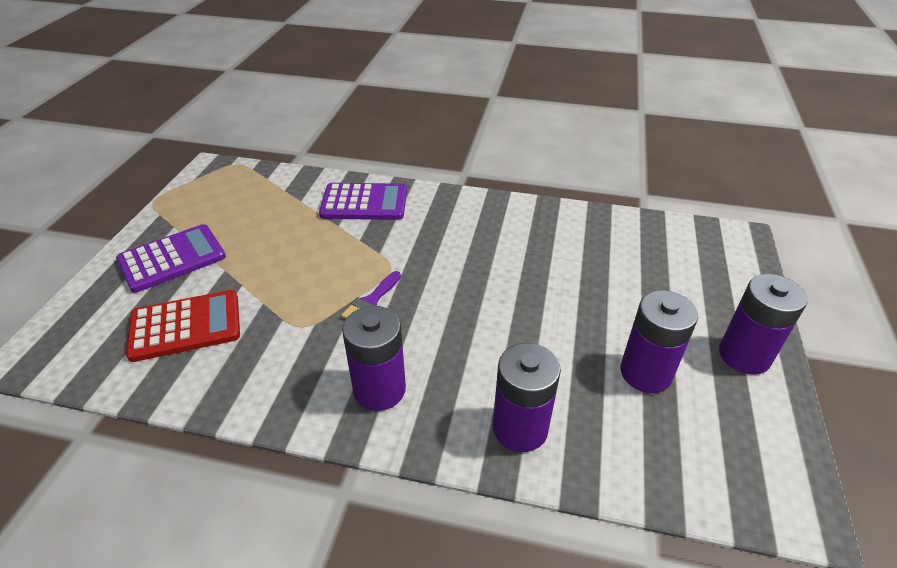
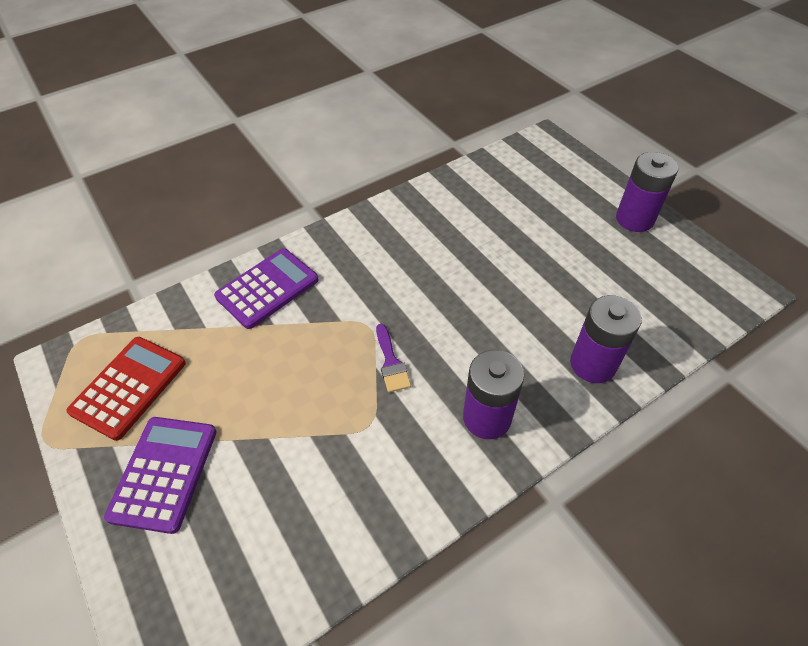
camera: 45 degrees left, 10 degrees up
(185, 326) = (275, 511): red calculator -> red calculator (129, 387)
(645, 373) = (606, 270): purple battery -> none

